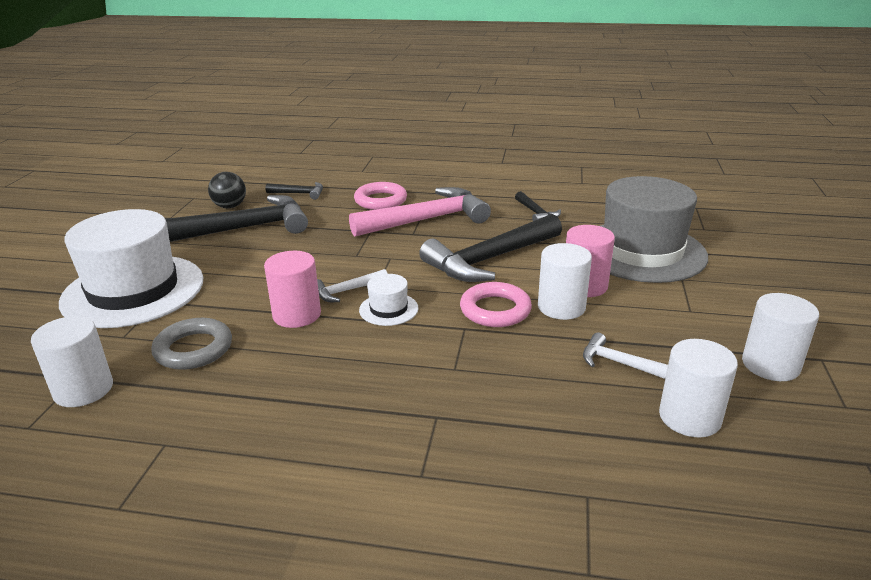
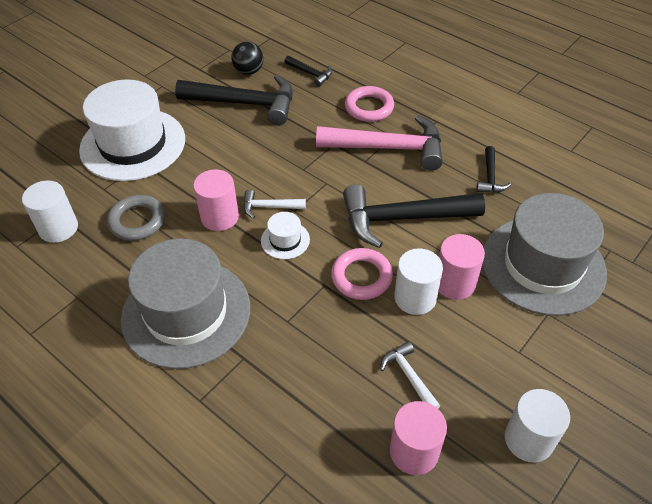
camera: 30 degrees right, 20 degrees up
(329, 404) = (186, 312): none -> grey hat
(689, 417) = (414, 451): white cylinder -> pink cylinder

